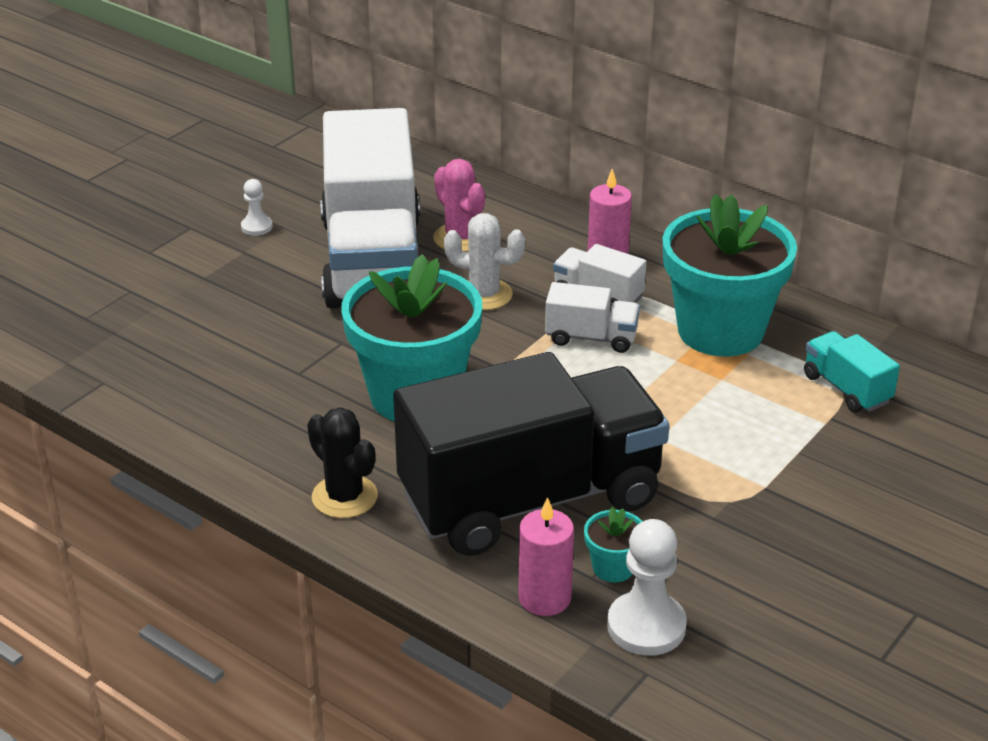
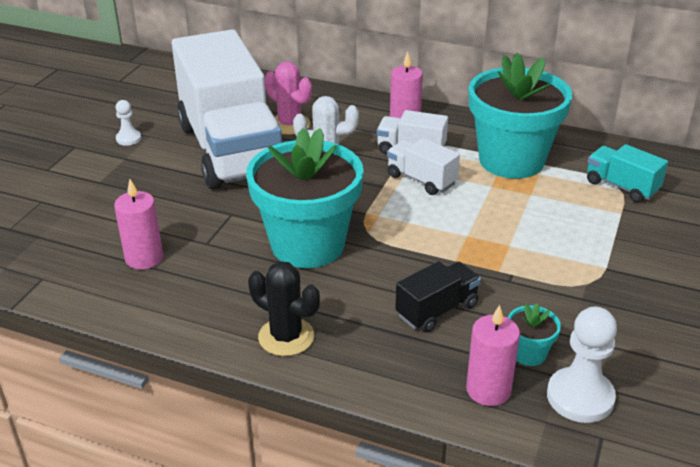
camera: 15 degrees left, 0 degrees up
(222, 378) = (144, 258): none -> pink candle
(530, 499) = (437, 310): black truck -> black truck, size x0.41
(591, 337) = (421, 180): white truck -> white truck turned 135 degrees counterclockwise

